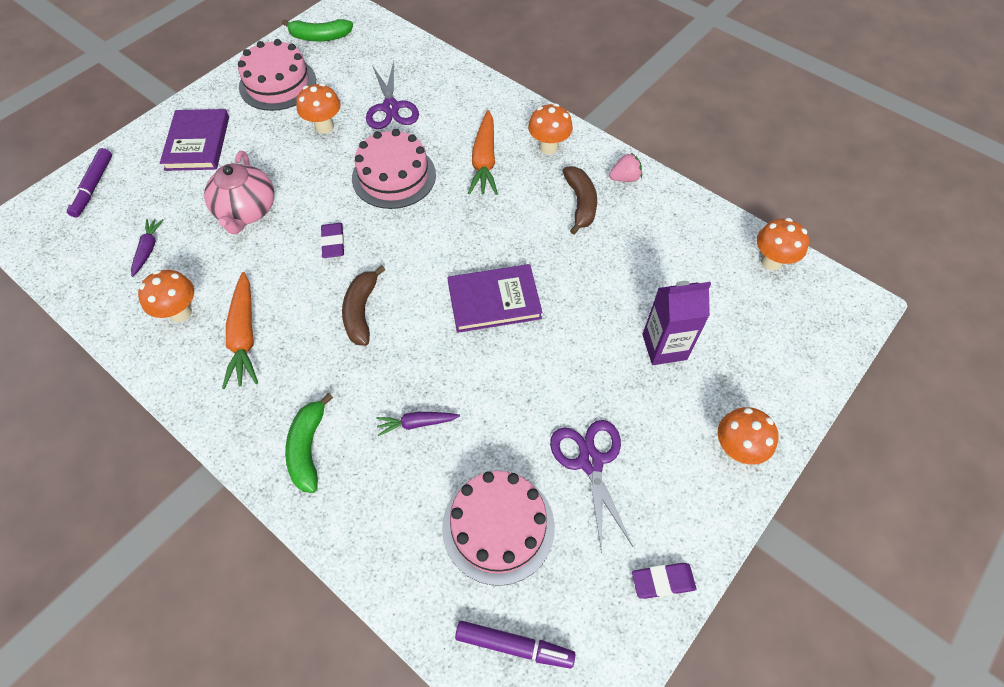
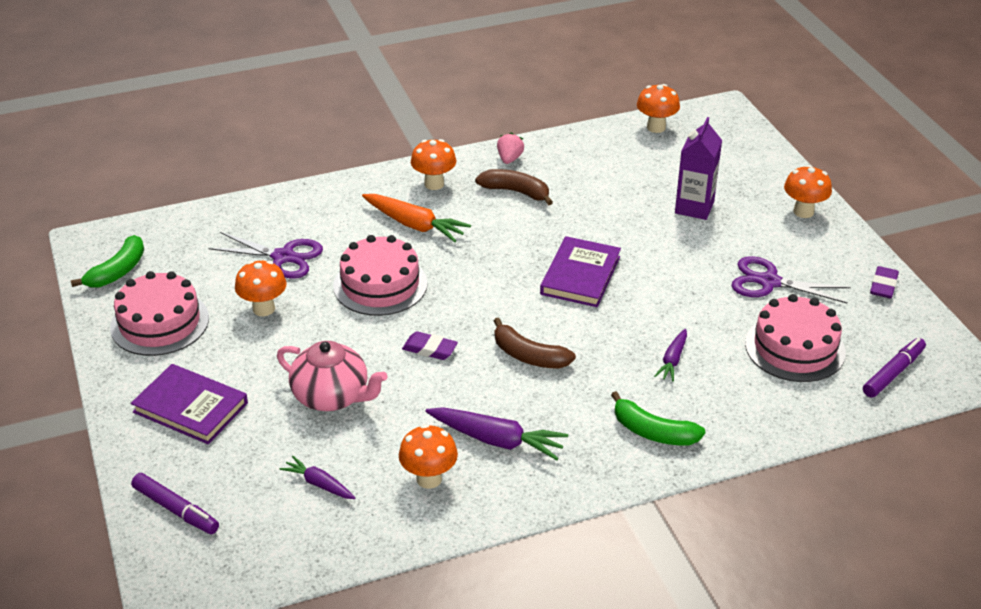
camera: 60 degrees left, 20 degrees down
(244, 336) = (497, 440): orange carrot -> purple carrot

